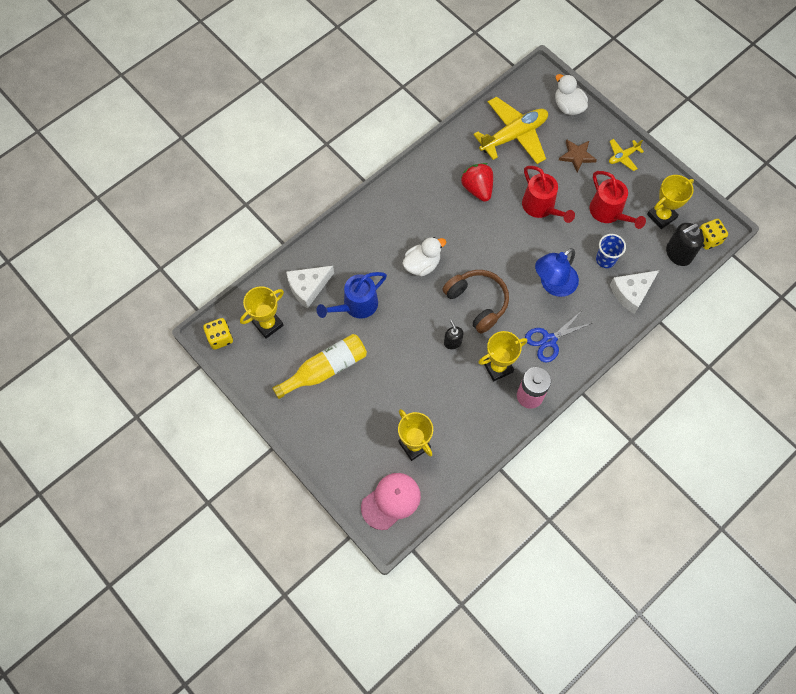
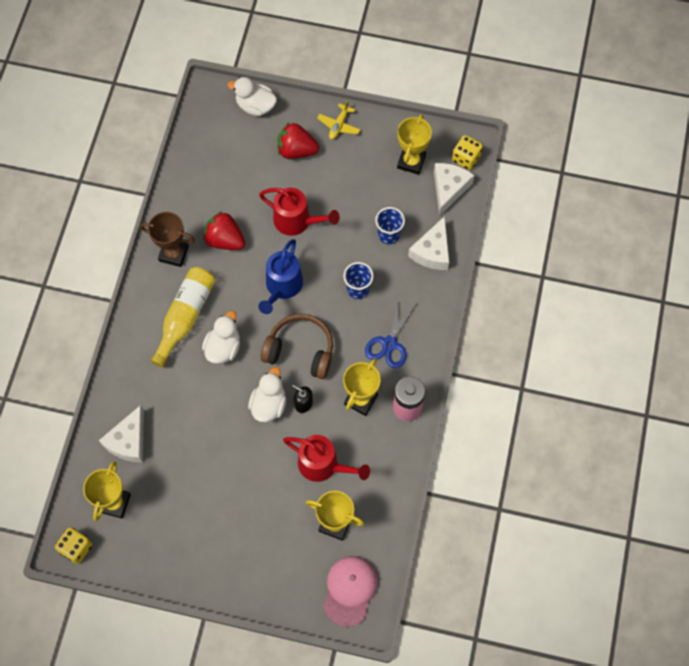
camera: 35 degrees left, 0 degrees up
(325, 369) = (202, 509): yellow bottle -> yellow bottle (185, 317)
(356, 306) = (188, 428): blue watering can -> blue watering can (282, 287)
(426, 326) = (269, 404): none -> white duck
(433, 176) = (173, 254): none -> brown trophy
(513, 136) = (223, 166): yellow plane -> none
(553, 285) = (358, 289): blue lamp -> blue cup
(577, 156) = (296, 150): brown star -> red strawberry
(609, 213) = (362, 188): red watering can -> red watering can (323, 465)
(678, 254) = (449, 188): black soap dispenser -> white cheese

